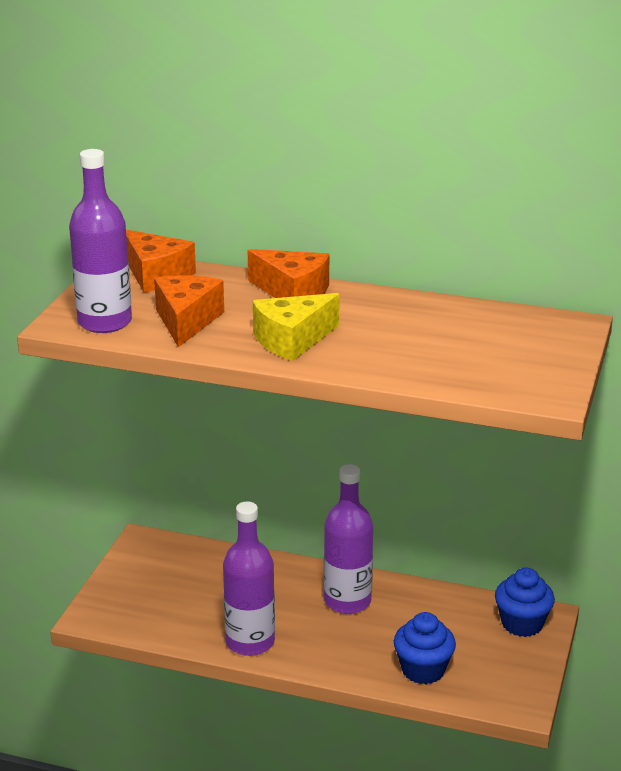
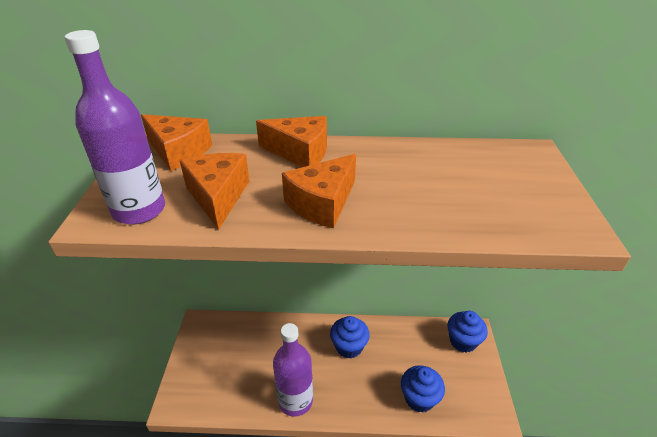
camera: 15 degrees left, 10 degrees up
(292, 340) = (322, 203): yellow cheese -> orange cheese
(347, 601) = (349, 347): purple bottle -> blue cupcake

